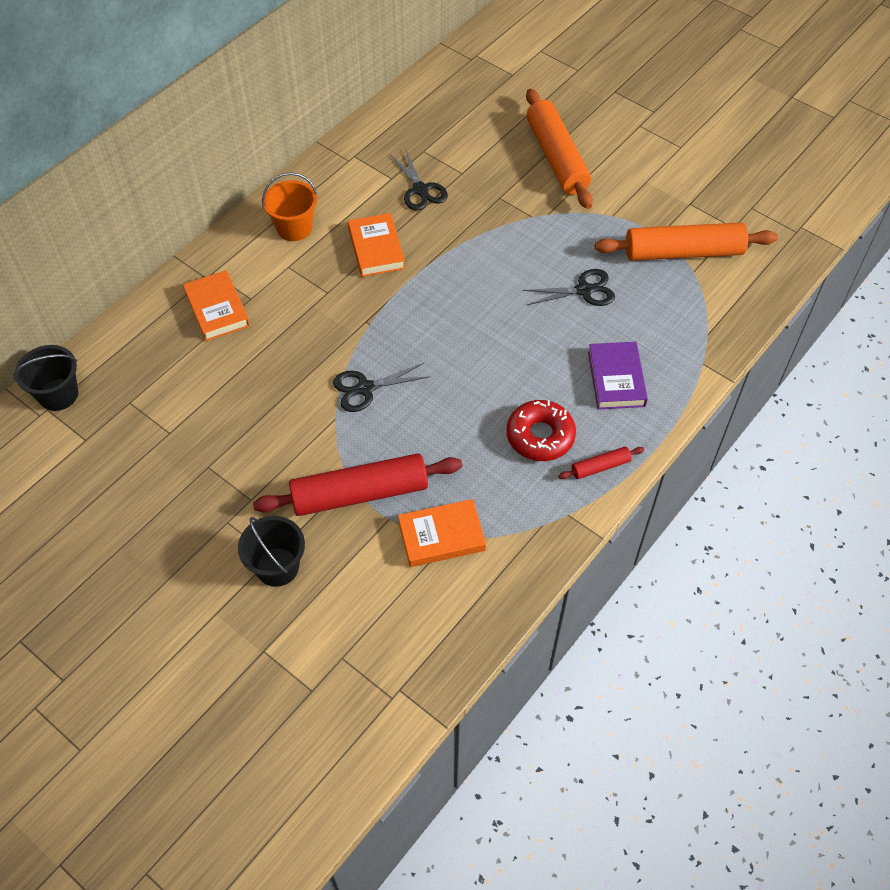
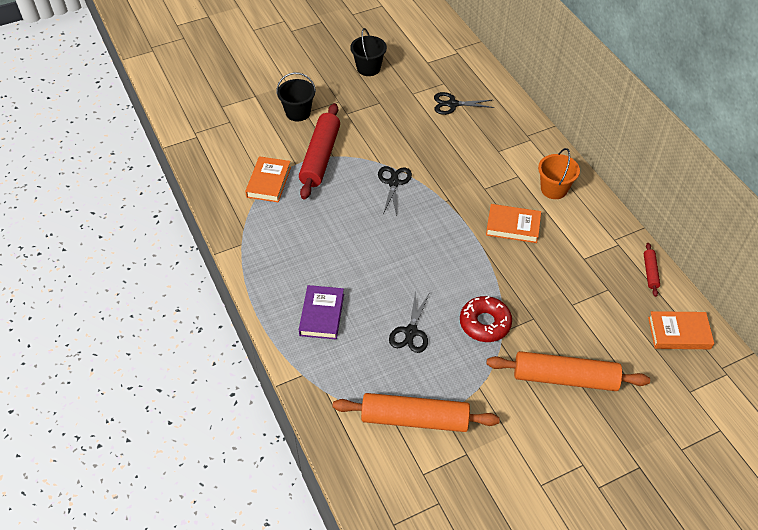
camera: 115 degrees right, 5 degrees down
(58, 394) = (465, 58): black bucket -> black bucket (368, 68)
(217, 309) = (497, 134): orange book -> orange book (679, 333)
(420, 190) = (563, 272): black scissors -> black scissors (452, 104)
(540, 436) = (304, 253): red donut -> red donut (485, 323)
(600, 467) = (261, 274): red rolling pin -> red rolling pin (650, 272)
(616, 379) = (322, 314): purple book -> purple book turned 75 degrees clockwise
(683, 252) = (415, 419): orange rolling pin -> orange rolling pin turned 75 degrees clockwise

